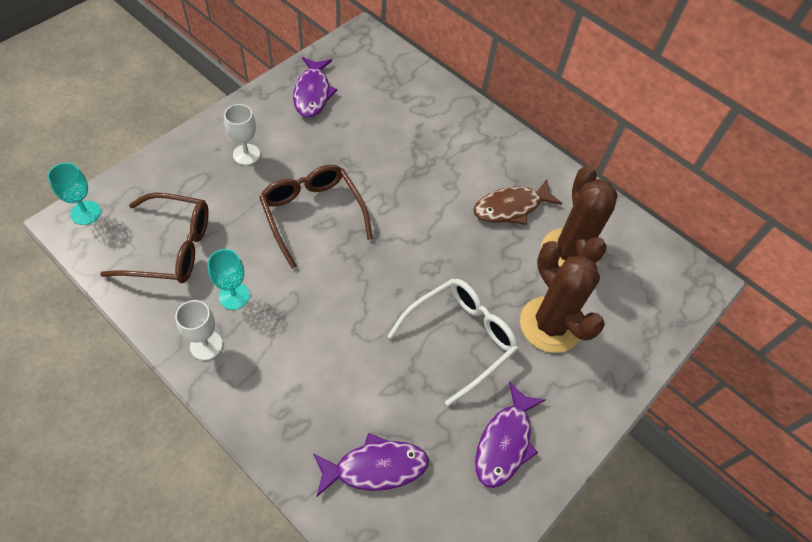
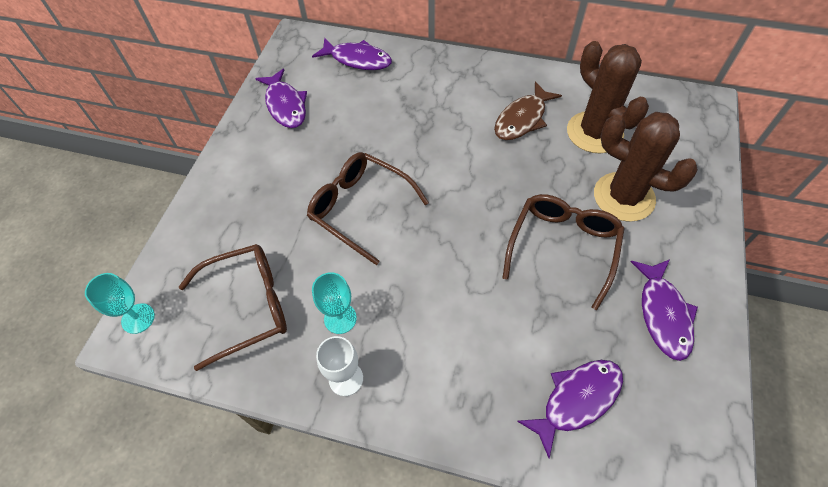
camera: 20 degrees left, 0 degrees up
(246, 154) = (262, 186): white goblet -> none
(402, 81) = (357, 59): none -> purple fish
(460, 338) = (563, 247): white glasses -> brown glasses

